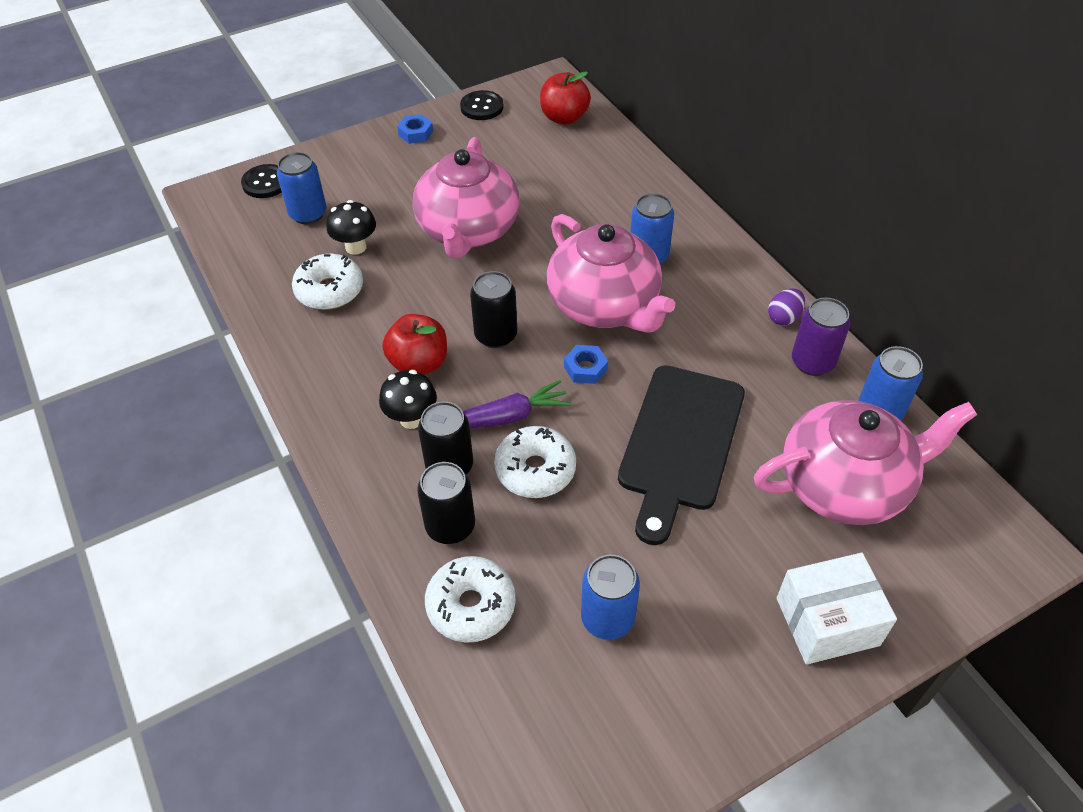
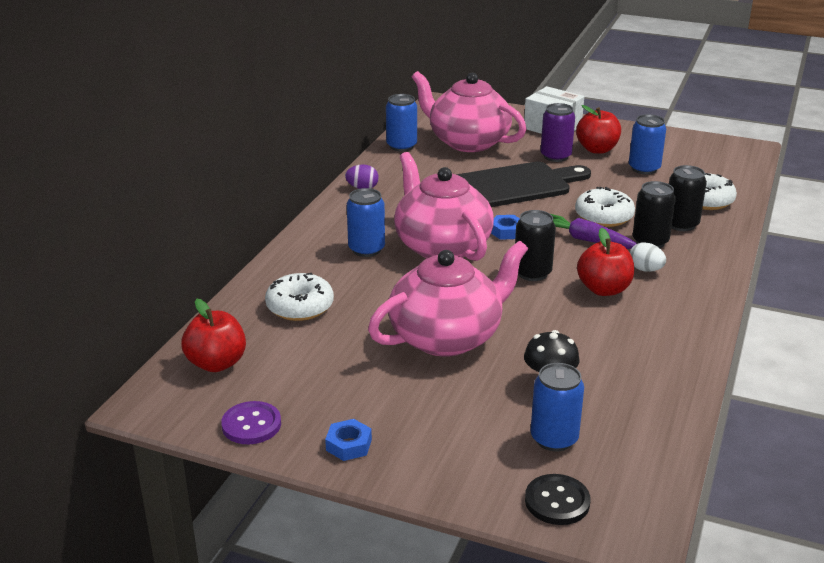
camera: 130 degrees left, 20 degrees down
(329, 290) = (611, 367): white donut -> white donut (300, 307)
(411, 419) = (645, 270): black mushroom -> white egg
(482, 107) = (251, 425): black button -> purple button
(605, 305) = (441, 246): pink teapot -> pink teapot turned 45 degrees counterclockwise
(709, 614) = (597, 149): none -> red apple
(812, 362) = (390, 170): purple can -> purple can (555, 156)

